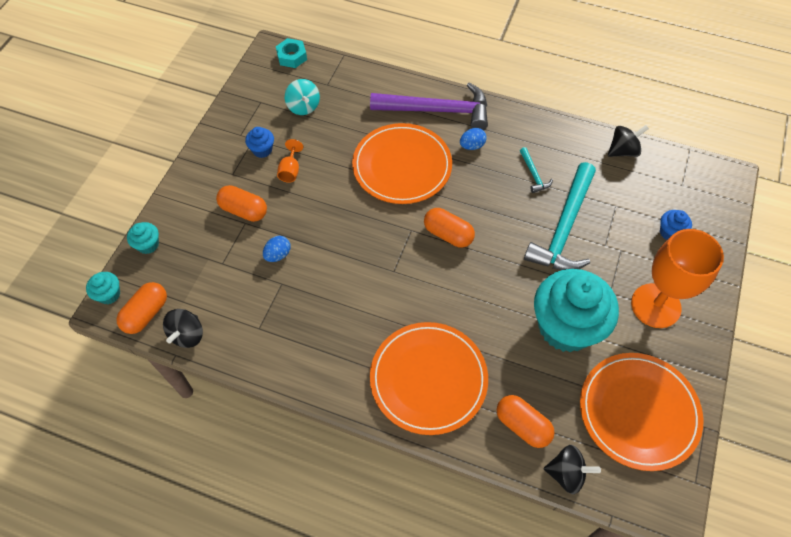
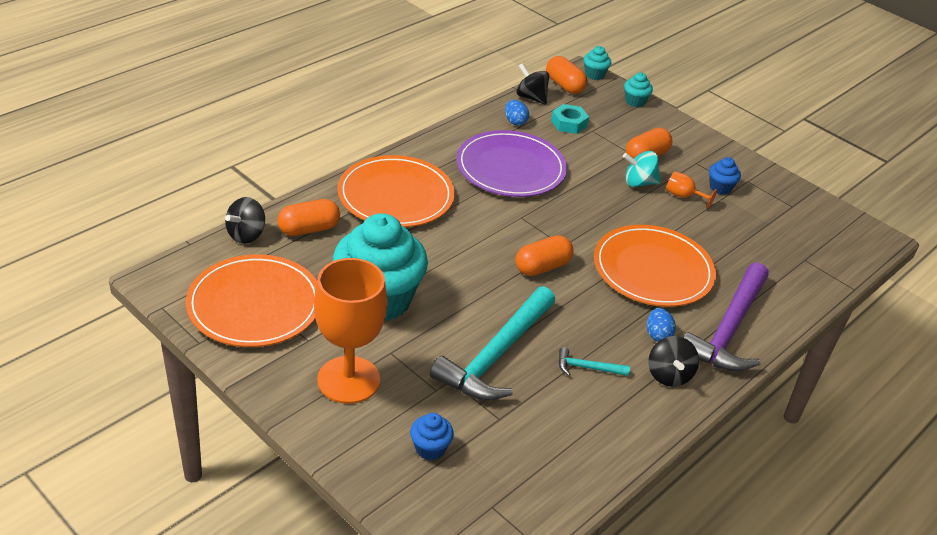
camera: 110 degrees right, 20 degrees down
(278, 255) = (583, 160): blue egg -> blue egg (515, 122)
(292, 57) = (861, 248): turquoise nut -> turquoise nut (569, 123)
(303, 107) = (773, 232): turquoise spinning top -> turquoise spinning top (639, 182)
(326, 305) = (510, 168): none -> purple plate
(563, 229) = (495, 356): turquoise hammer -> turquoise hammer turned 105 degrees counterclockwise
(623, 151) = (581, 474): black spinning top -> black spinning top (668, 375)

